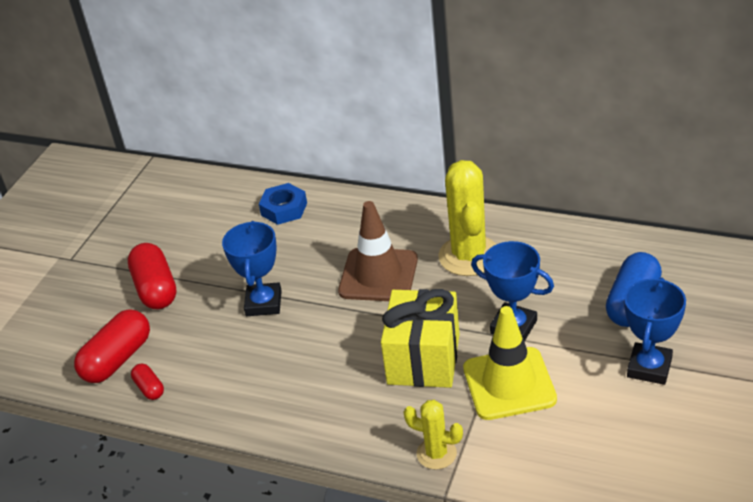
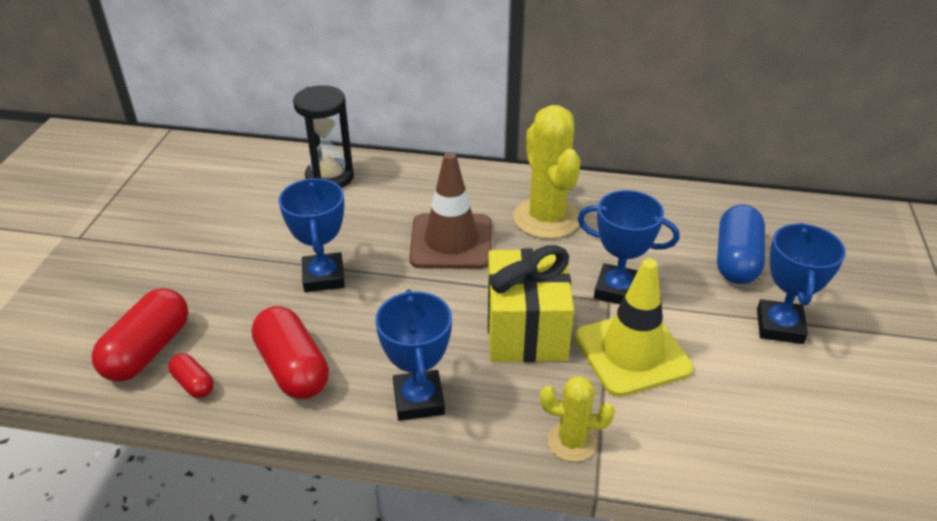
camera: 15 degrees left, 0 degrees up
(155, 289) = (189, 266): red capsule -> red capsule (292, 368)
(284, 209) = (329, 177): blue nut -> black hourglass
(321, 412) = (418, 400): none -> blue trophy

